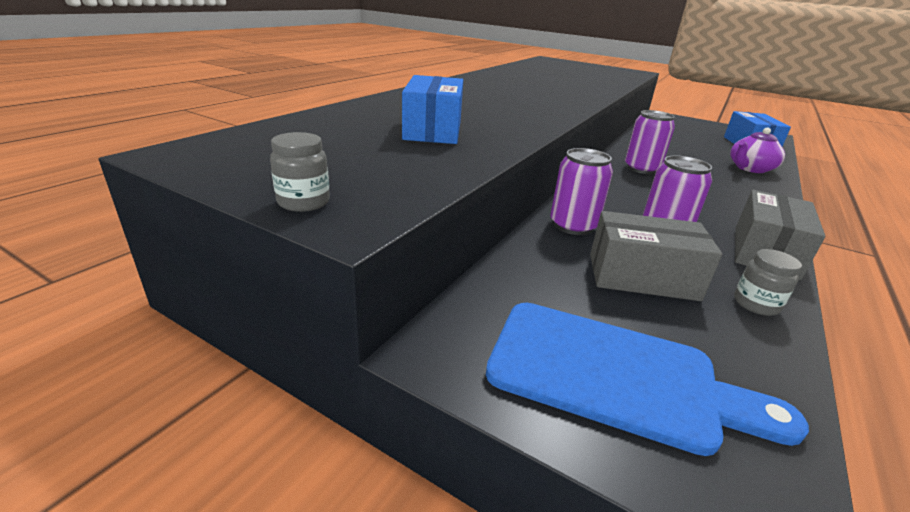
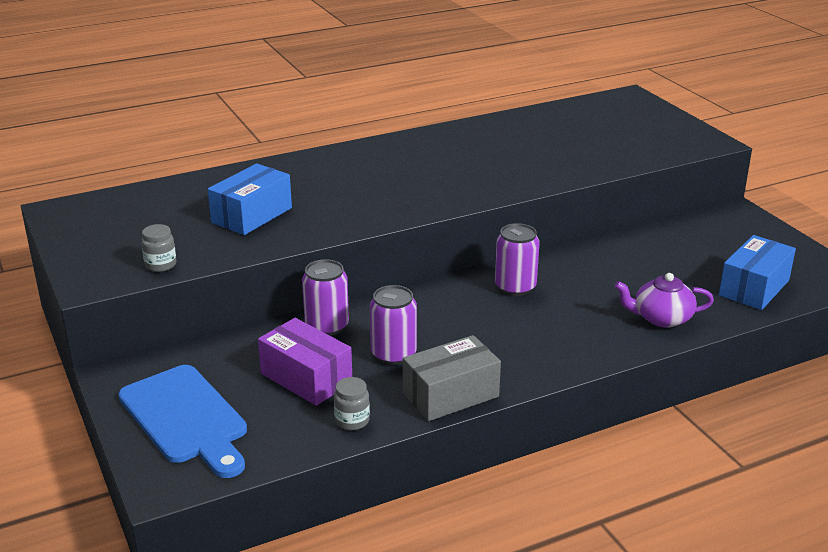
camera: 35 degrees right, 0 degrees up
(303, 202) = (83, 265): grey jar -> grey jar (160, 265)
(642, 277) = (306, 378): grey box -> purple box

